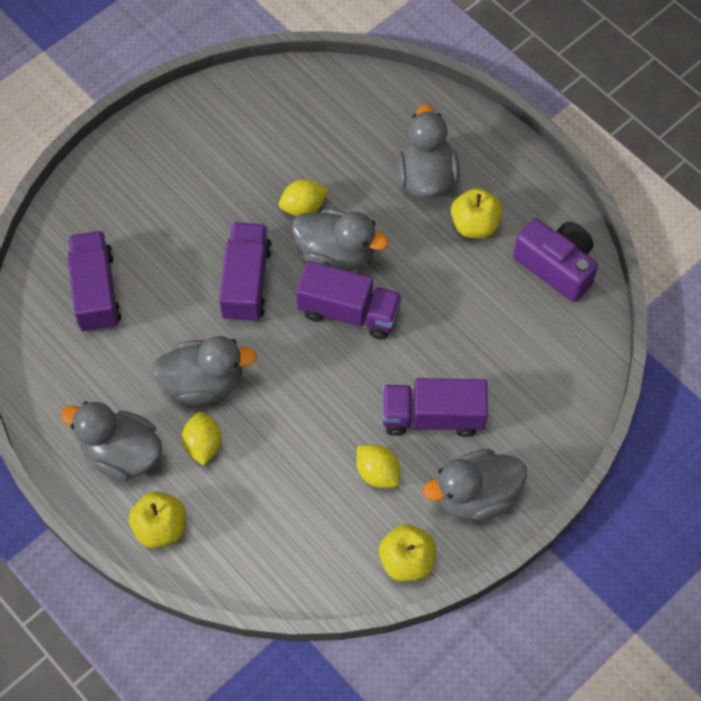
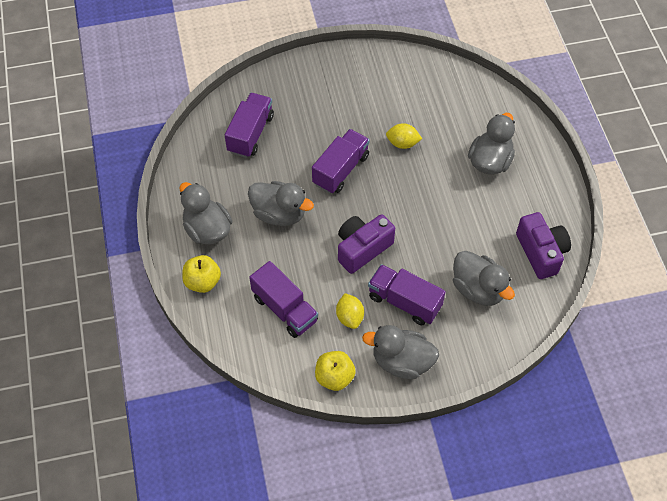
camera: 30 degrees right, 5 degrees down
(203, 445) = (256, 248): yellow lemon -> none
(336, 254) = (405, 179): grey duck -> grey duck (478, 289)
(338, 374) = (362, 248): none -> purple camera
(349, 312) = (392, 216): purple truck -> purple truck (285, 309)
(474, 225) = (503, 203): yellow apple -> none

